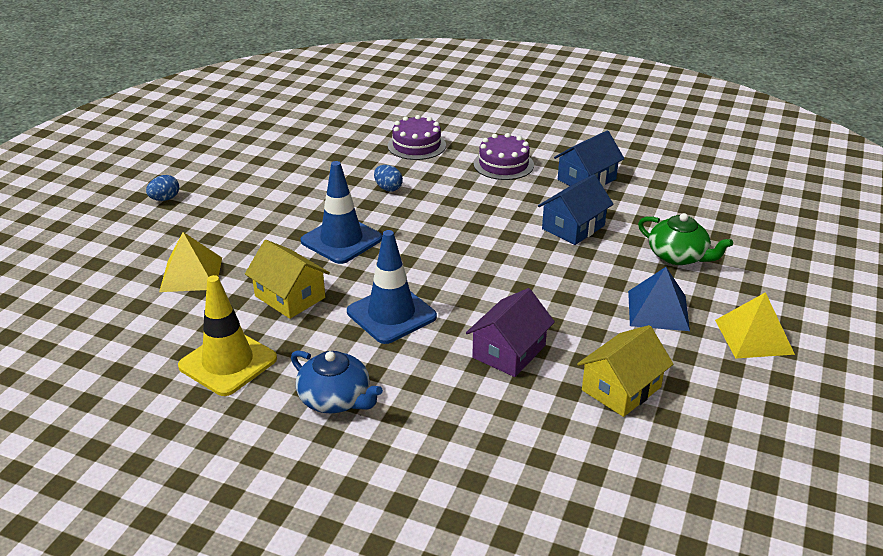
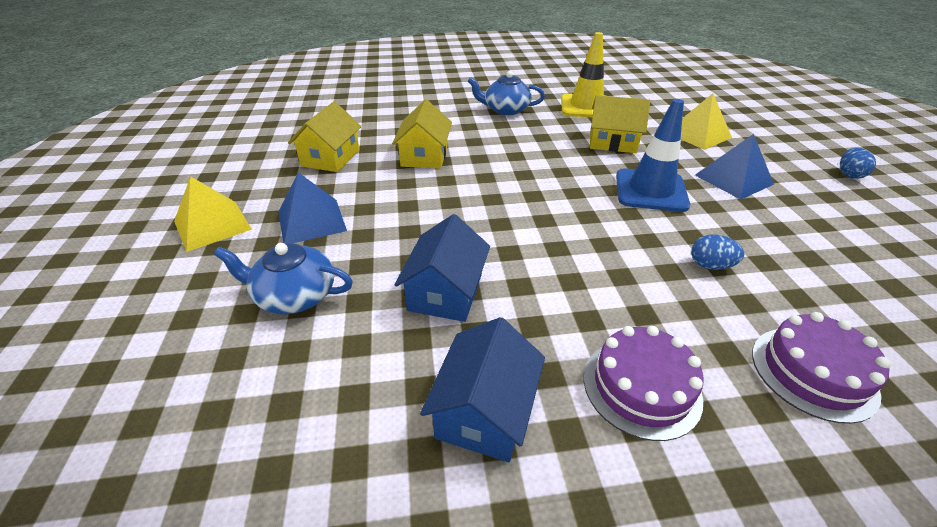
camera: 150 degrees right, 5 degrees up
(259, 226) = (733, 179): none -> blue pyramid
(391, 314) = (530, 153): blue traffic cone -> none
(509, 351) = (424, 156): purple house -> yellow house
(678, 256) = (295, 295): green teapot -> blue teapot

